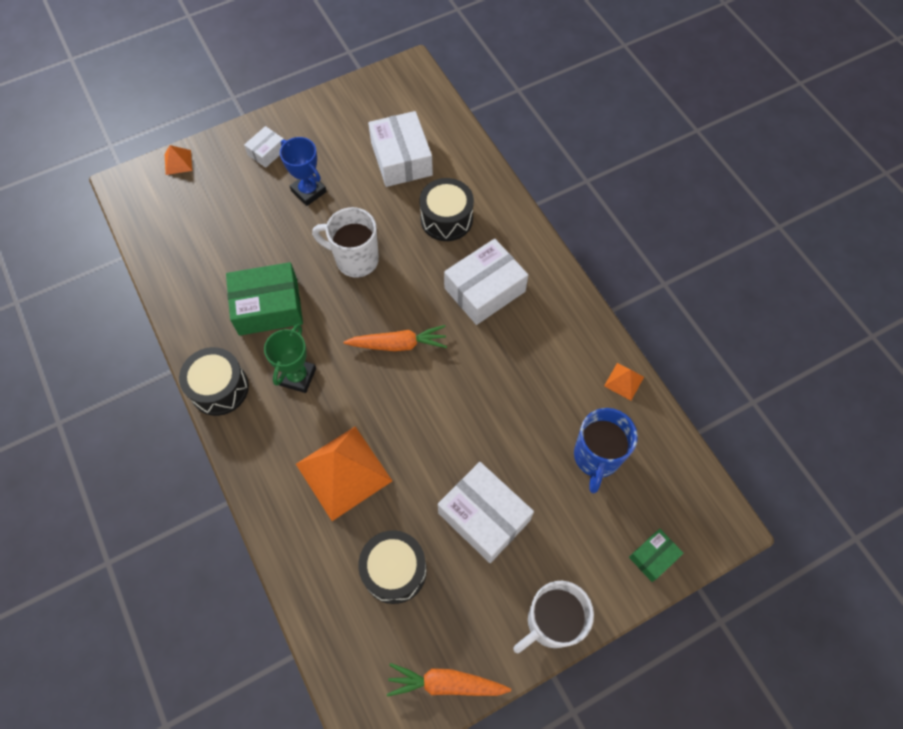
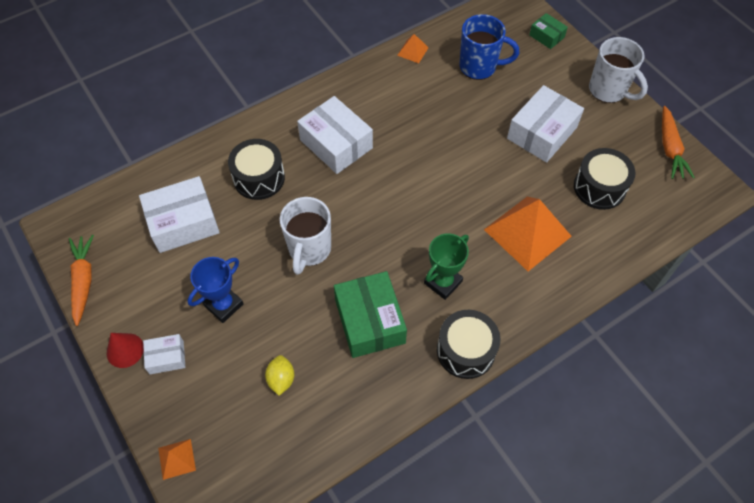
camera: 95 degrees left, 5 degrees down
(227, 234) = (281, 379): none -> yellow lemon
(267, 152) = (166, 357): white box -> white box turned 45 degrees counterclockwise
(280, 124) = (125, 350): none -> red cone
(298, 376) = (443, 282): green trophy -> green trophy turned 60 degrees counterclockwise
(398, 344) = (398, 204): orange carrot -> orange carrot (83, 281)

